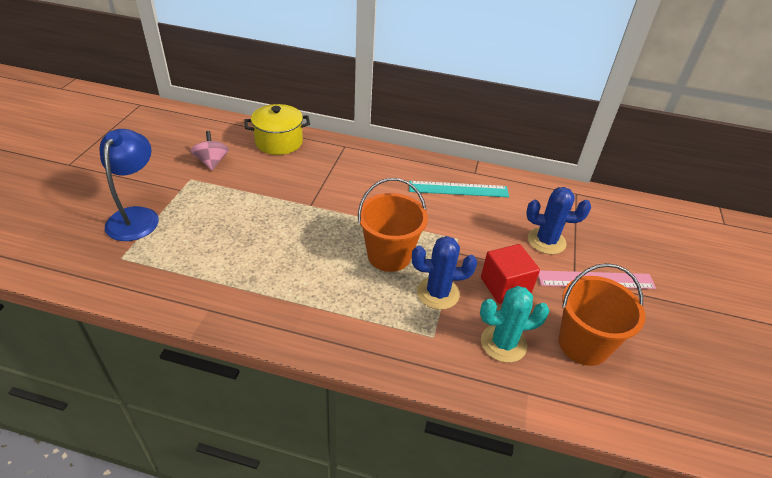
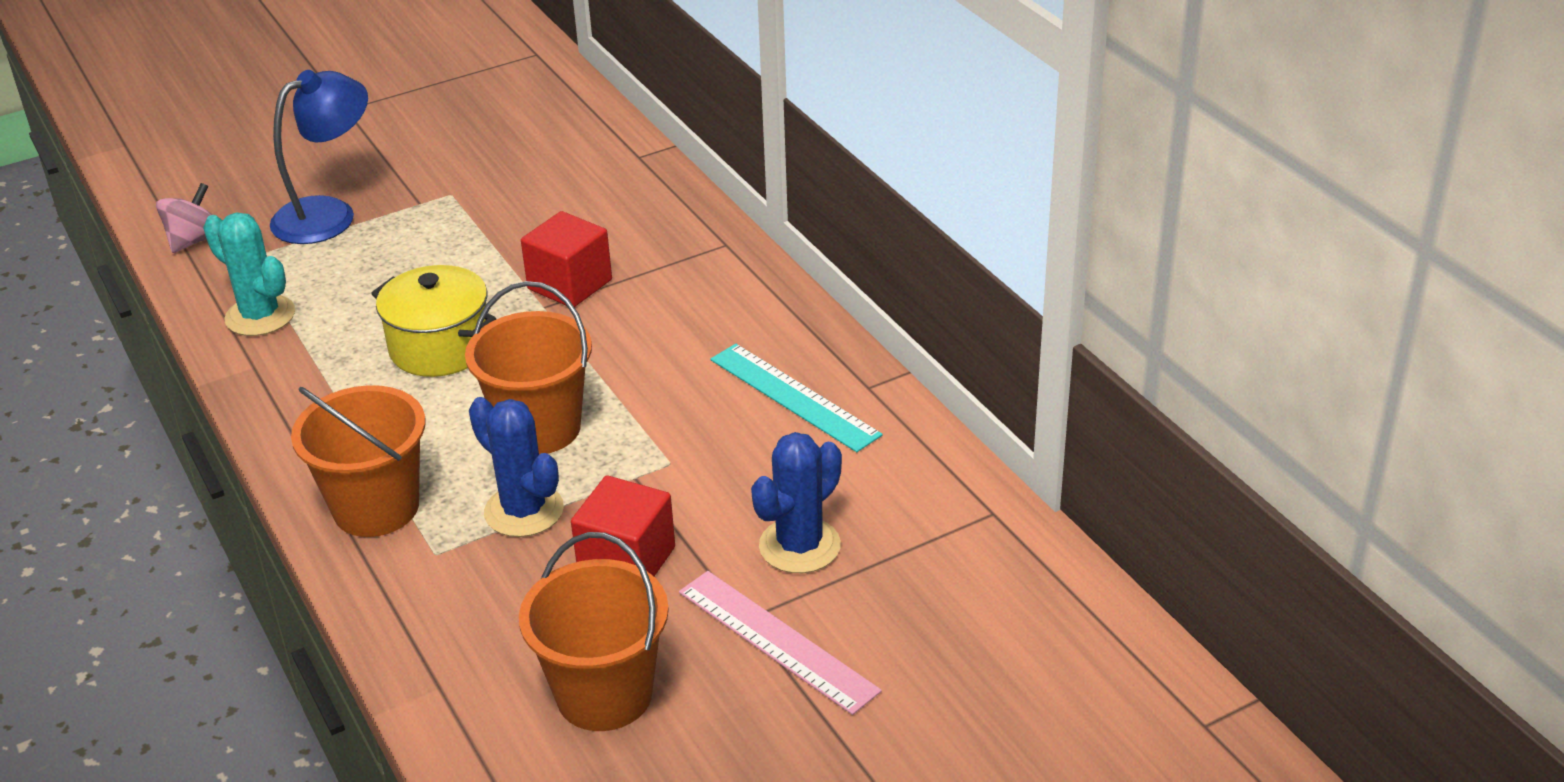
camera: 50 degrees right, 5 degrees down
(212, 162) = (509, 183): pink spinning top -> pink spinning top (195, 240)
(279, 142) = (638, 194): yellow pot -> yellow pot (440, 347)
(307, 191) = (570, 284): none -> red cube
(376, 335) = (376, 508): none -> orange bucket
(503, 343) = (504, 619): turquoise cactus -> turquoise cactus (260, 316)
(546, 241) = (799, 546): blue cactus -> blue cactus turned 75 degrees clockwise

